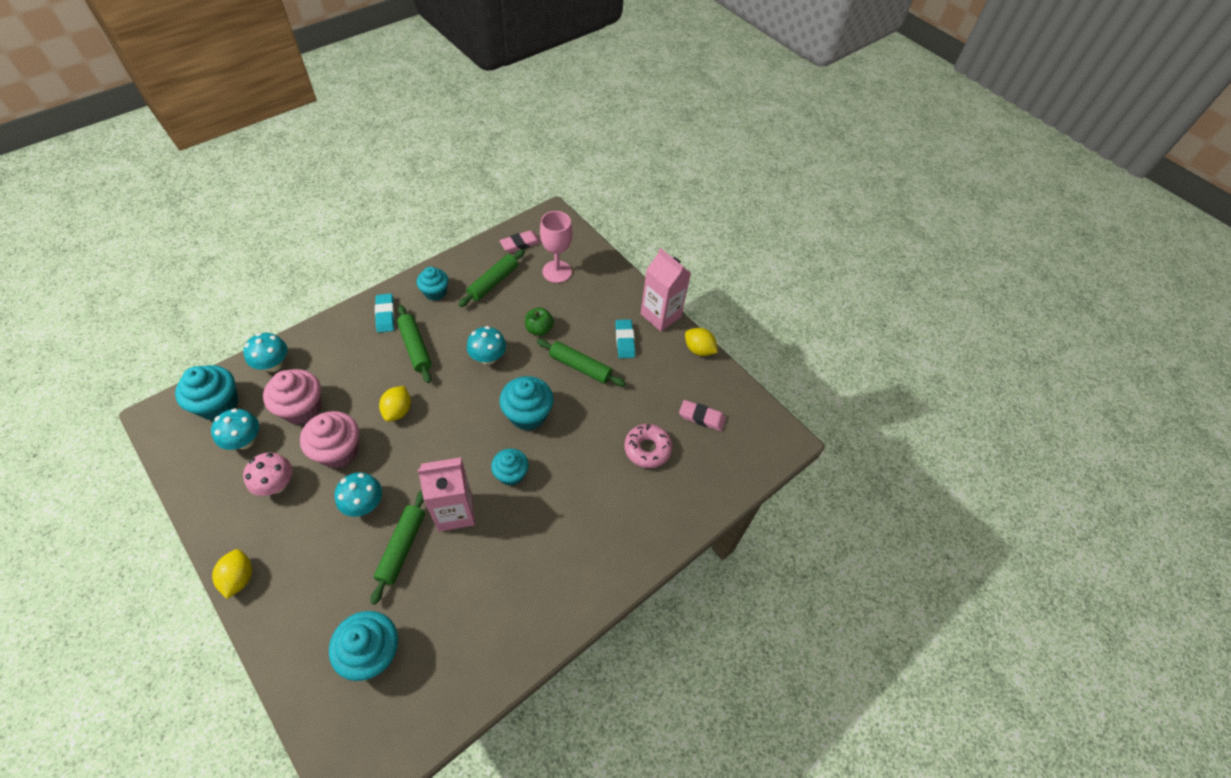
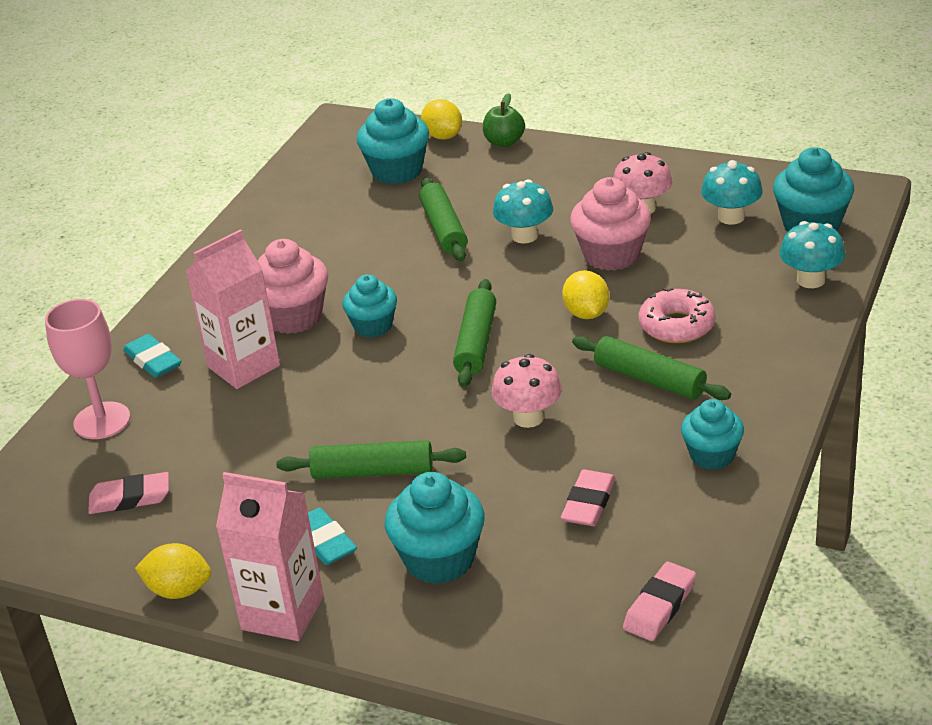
camera: 160 degrees right, 20 degrees down
(239, 578) = (585, 152): yellow lemon -> yellow lemon (443, 136)
(302, 408) = (709, 264): pink cupcake -> pink cupcake (293, 317)
(385, 315) = (746, 393): turquoise eraser -> turquoise eraser (153, 361)
(455, 511) = (412, 273): pink carton -> pink carton (243, 366)
(488, 357) = (528, 417): turquoise mushroom -> pink mushroom
(493, 282) = (635, 516): green rolling pin -> green rolling pin (476, 343)
(504, 298) = (588, 503): none -> pink eraser
(528, 415) = (404, 385): turquoise cupcake -> turquoise cupcake (439, 559)
(539, 329) = (485, 488): green apple -> green apple (504, 142)
(557, 272) = (539, 591): pink goblet -> pink goblet (102, 421)
(647, 449) = (199, 426): pink donut -> pink donut (676, 325)

